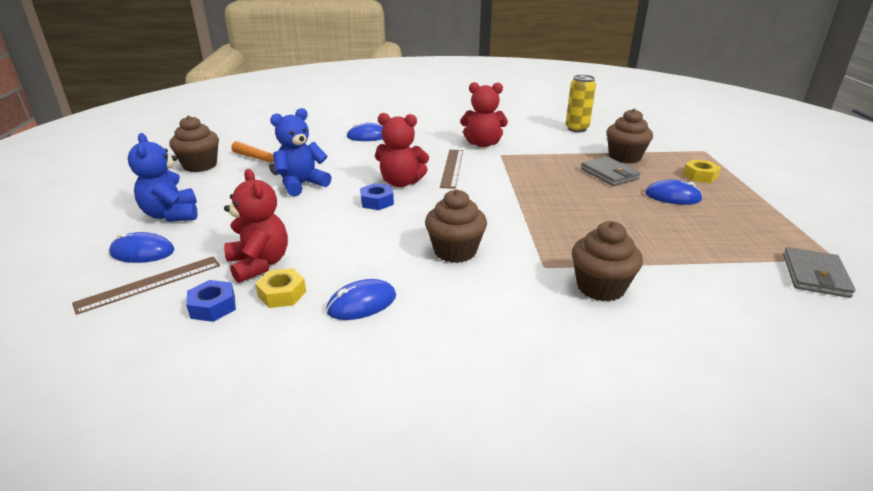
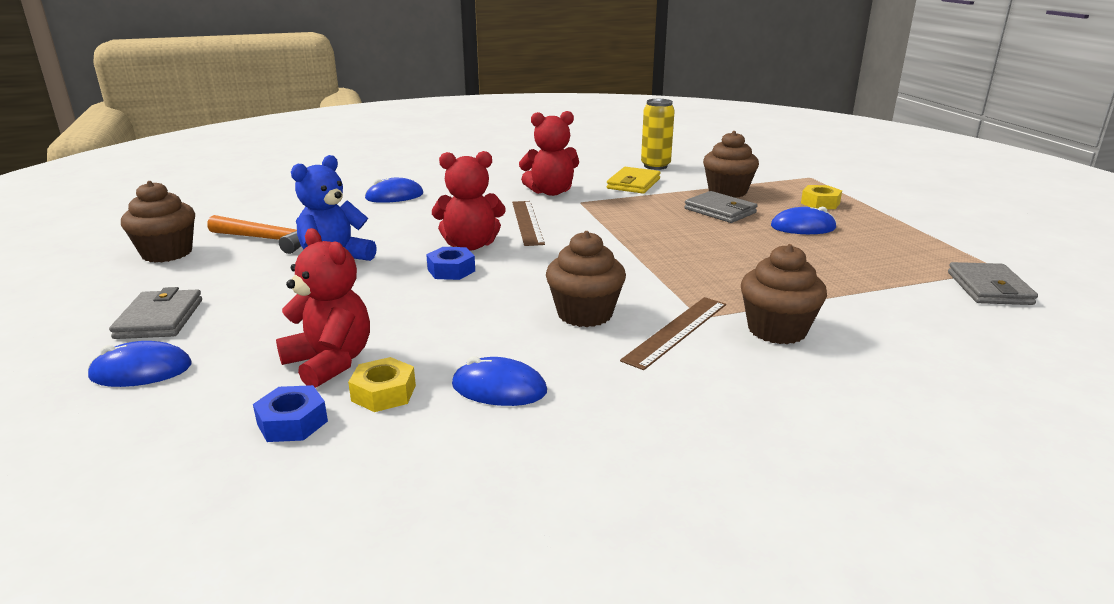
camera: 15 degrees left, 5 degrees down
(150, 284) = (177, 408): brown ruler -> brown ruler (676, 331)
(172, 215) = (159, 319): blue teddy bear -> grey wallet
(361, 303) = (499, 388): blue mouse -> blue mouse turned 60 degrees clockwise
(551, 143) = (633, 184): none -> yellow wallet

